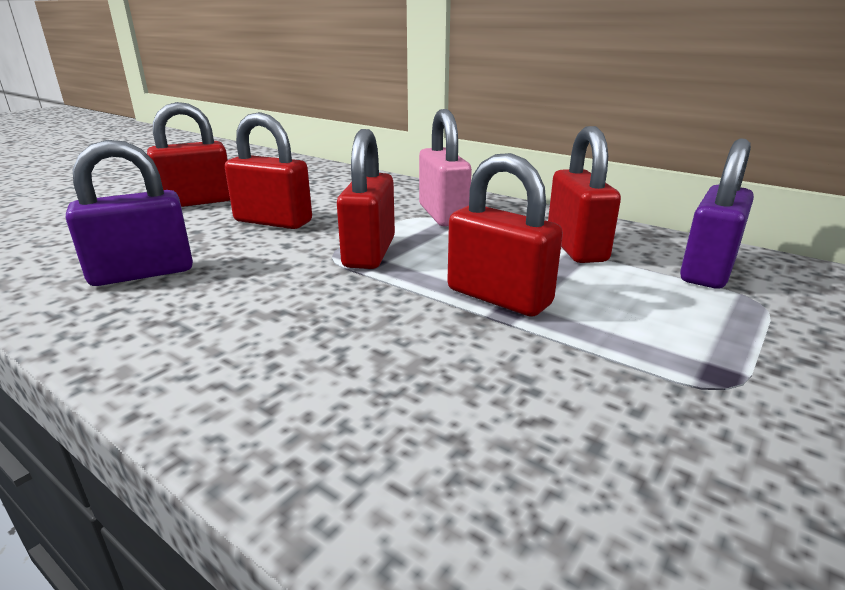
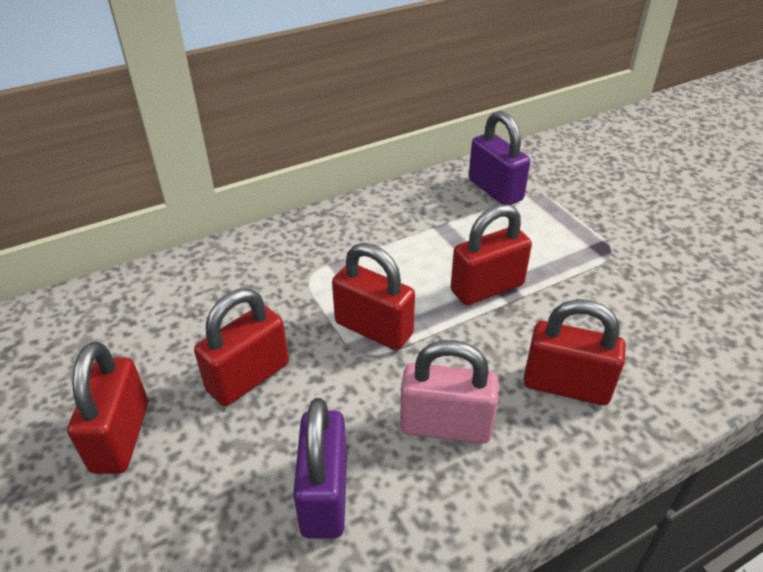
camera: 65 degrees left, 15 degrees up
(443, 215) = (318, 261): pink padlock -> pink padlock (445, 426)
(576, 247) = (431, 222): red padlock -> red padlock (566, 385)

